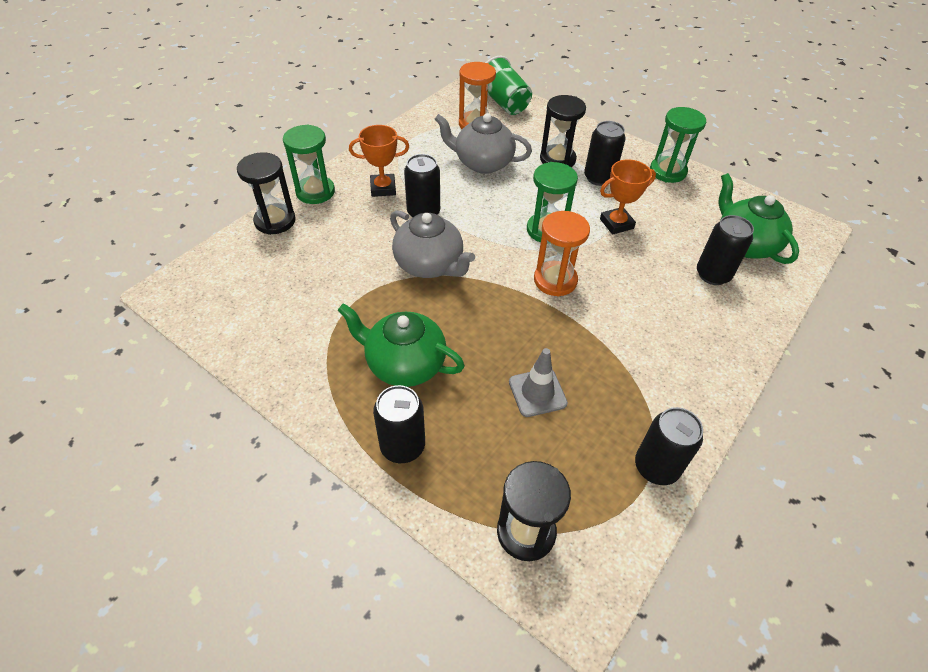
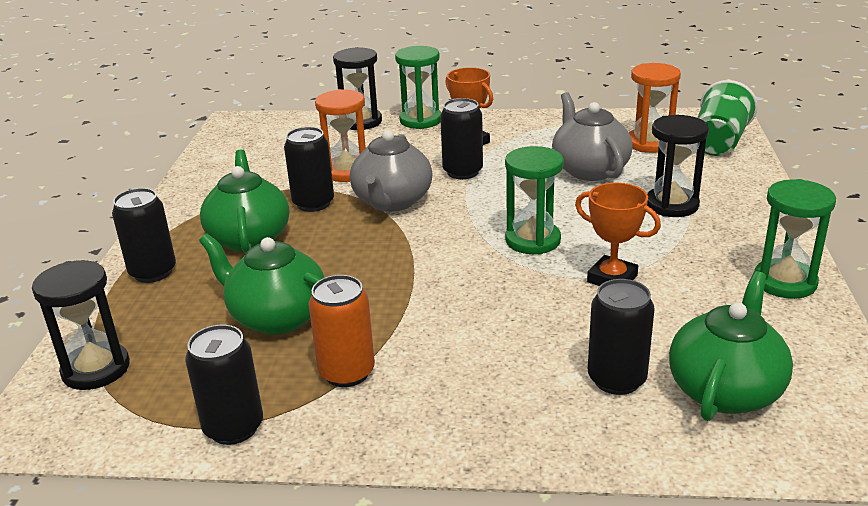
camera: 60 degrees right, 20 degrees down
(537, 392) = (277, 317): grey traffic cone -> green teapot
(555, 280) = (456, 273): orange hourglass -> orange hourglass (347, 171)
(598, 178) = (682, 240): black can -> black can (313, 203)
(631, 383) = (347, 372): none -> orange can

